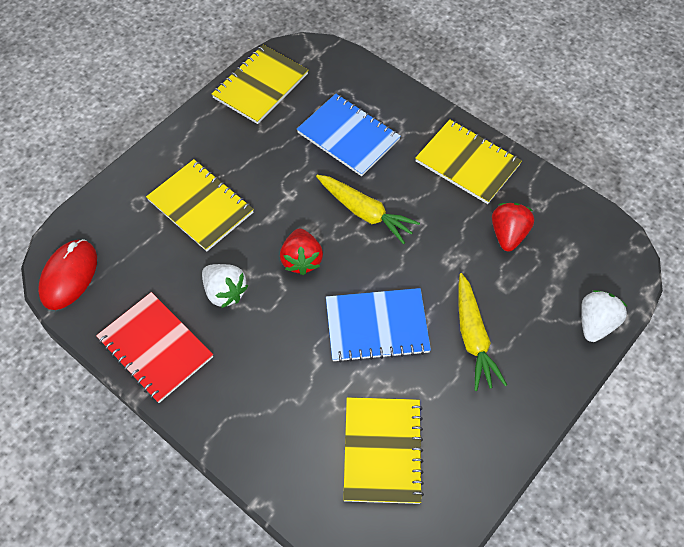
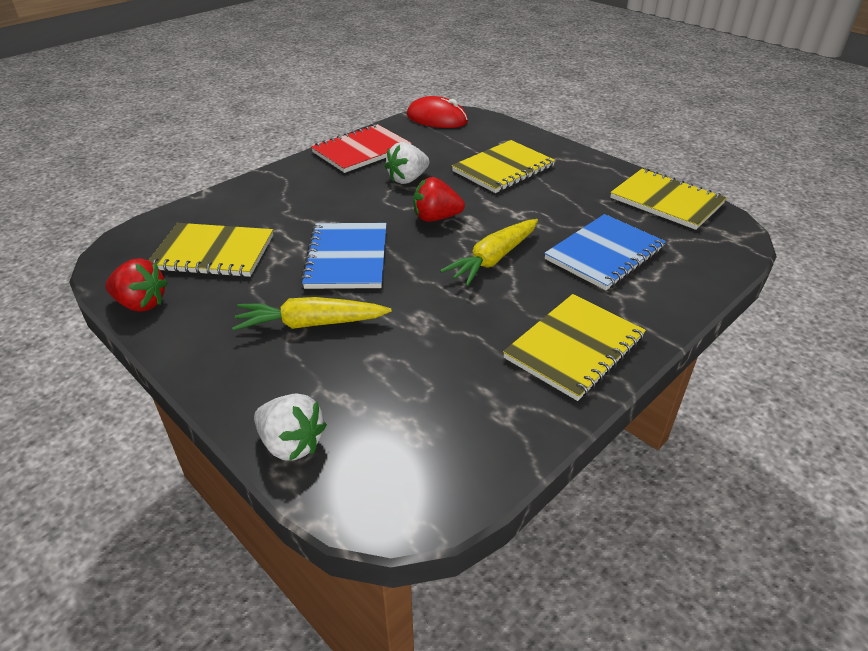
camera: 95 degrees right, 20 degrees down
(508, 234) = (452, 373): red strawberry -> red strawberry (141, 304)

